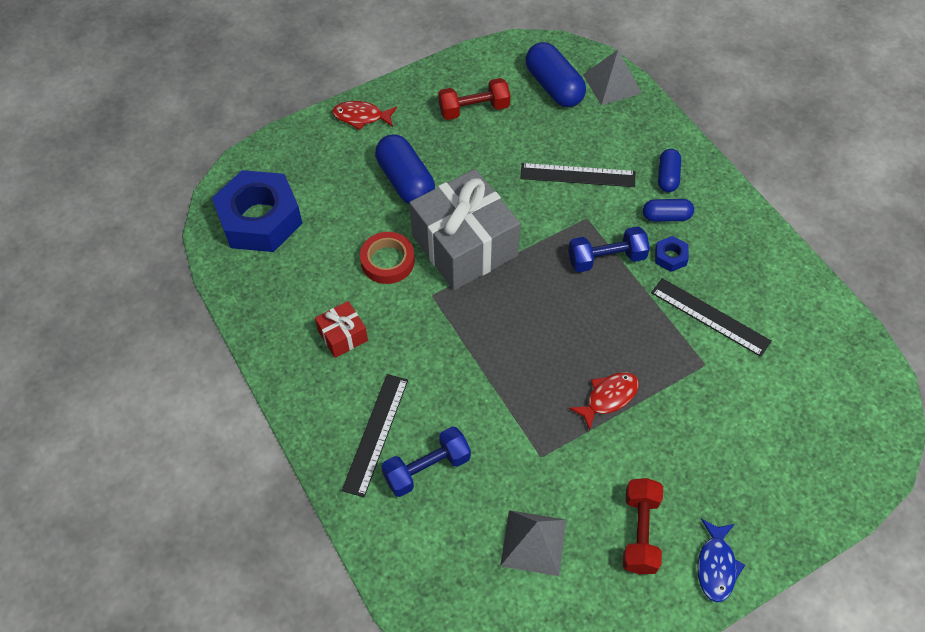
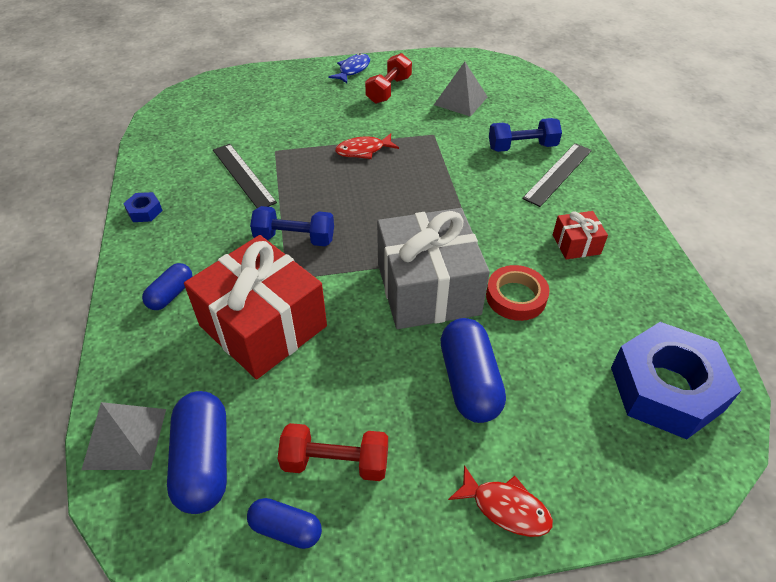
camera: 160 degrees left, 10 degrees down
(577, 175) = (263, 326): black ruler -> red gift
(666, 216) = (208, 257): blue capsule -> blue capsule (286, 529)
(670, 257) = (235, 224): blue nut -> blue nut (144, 211)

